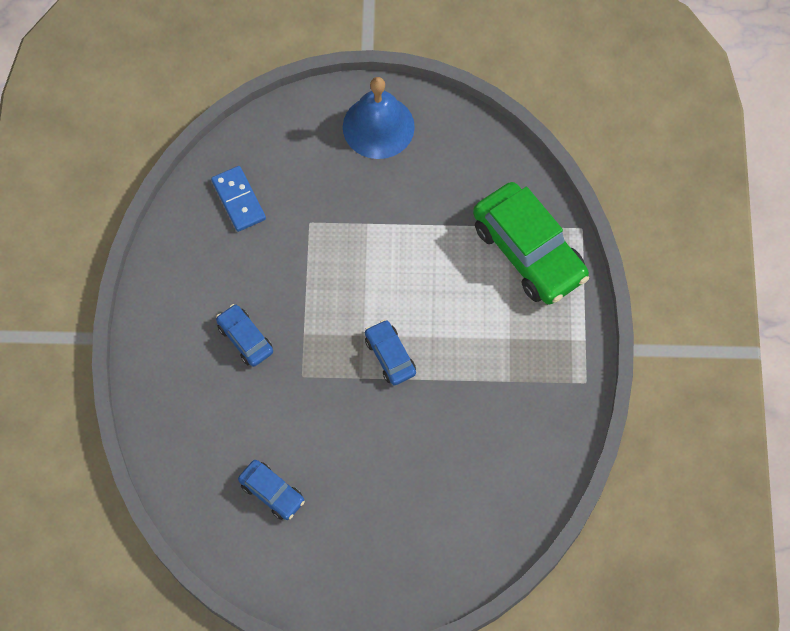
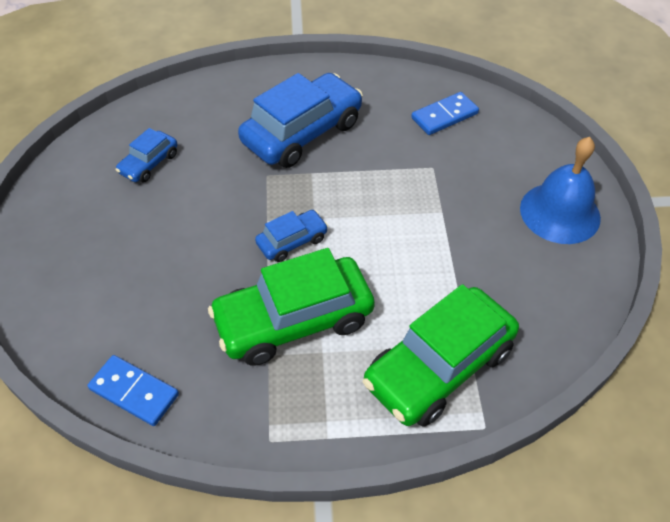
camera: 85 degrees right, 15 degrees down
(245, 339) = (302, 132): blue car -> blue car, size x2.02
(477, 359) = (293, 320): none -> green car
(538, 487) = (134, 392): none -> blue domino

